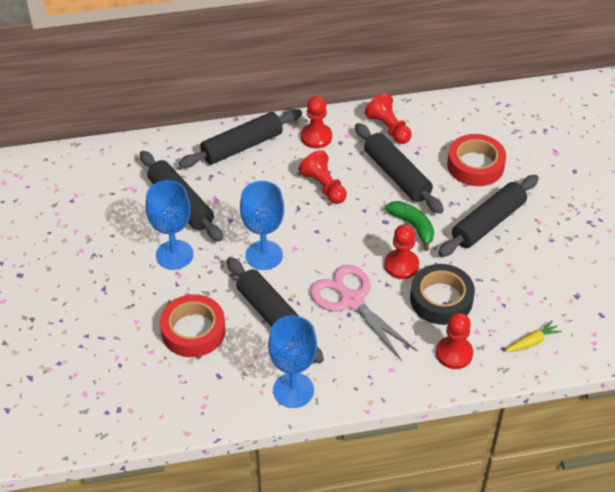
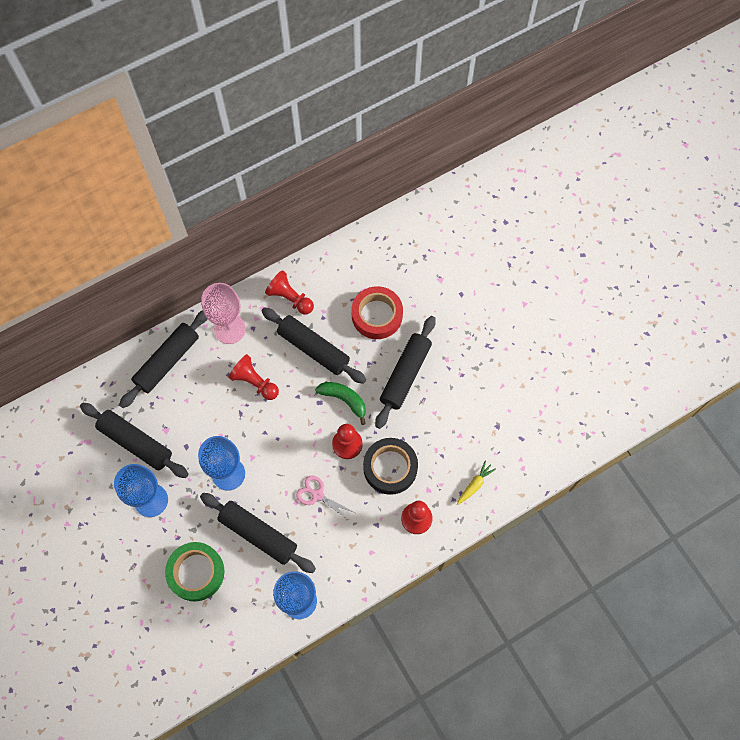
camera: 20 degrees left, 20 degrees up
(193, 330) = (196, 572): red tape -> green tape
(316, 137) = (230, 329): red pawn -> pink goblet
(351, 300) = (317, 495): pink scissors -> pink scissors, size x0.57

